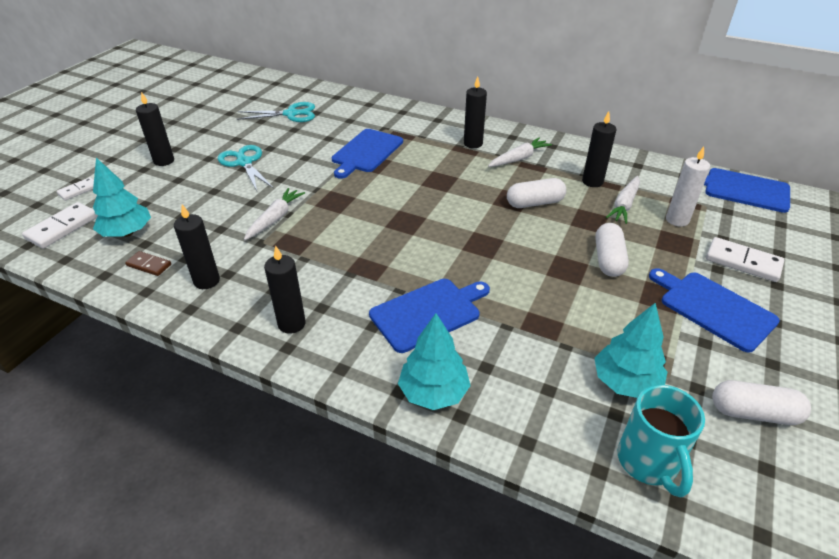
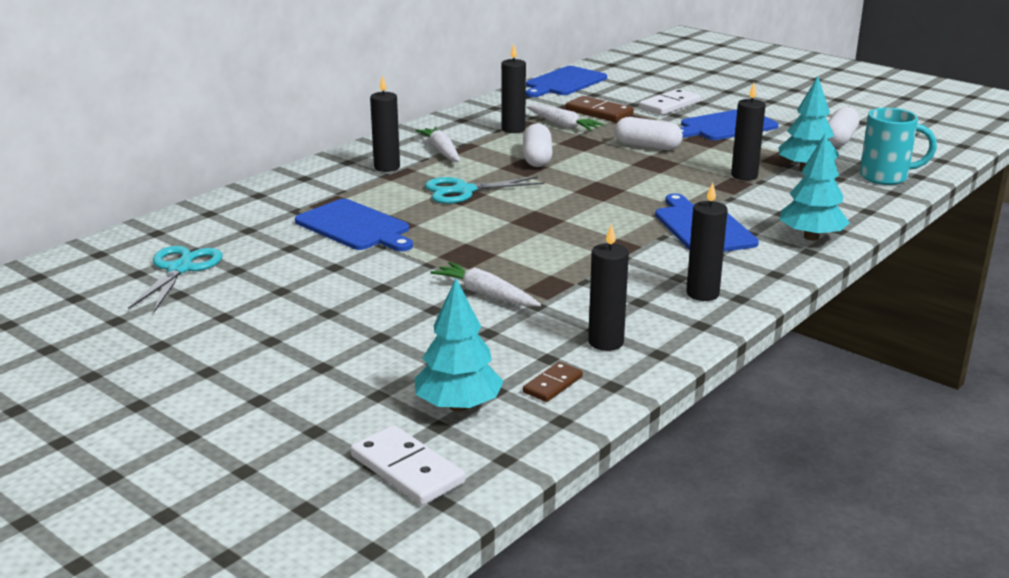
camera: 75 degrees left, 15 degrees down
(78, 190) = (286, 463): white domino -> none
(164, 161) = (245, 380): black candle -> black candle (744, 176)
(244, 163) = (312, 311): turquoise scissors -> turquoise scissors (464, 191)
(677, 220) = (599, 112): white candle -> brown domino

